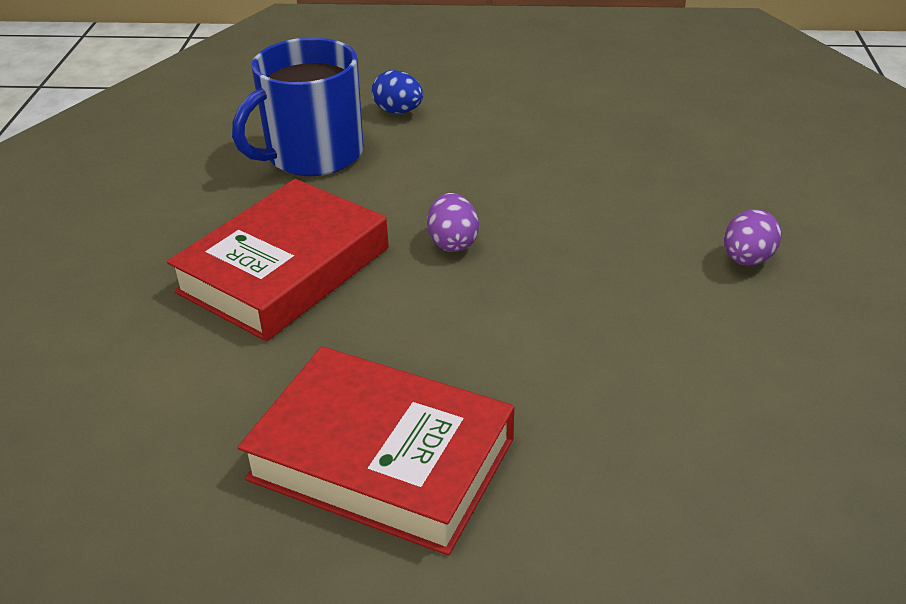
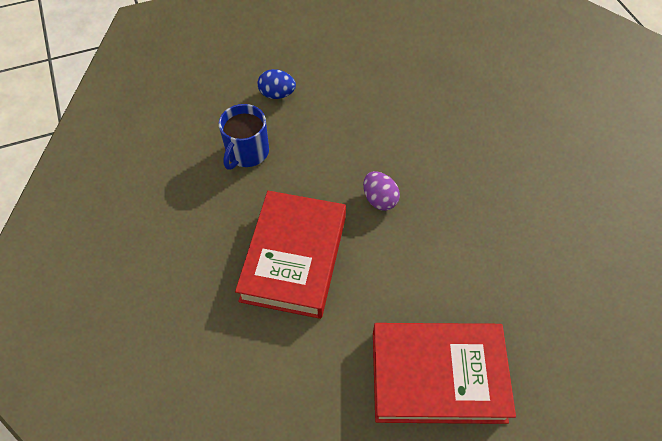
camera: 25 degrees left, 20 degrees up
(312, 155) = (247, 152): blue mug -> blue mug, size x0.66
(747, 259) = (543, 156): purple egg -> none

